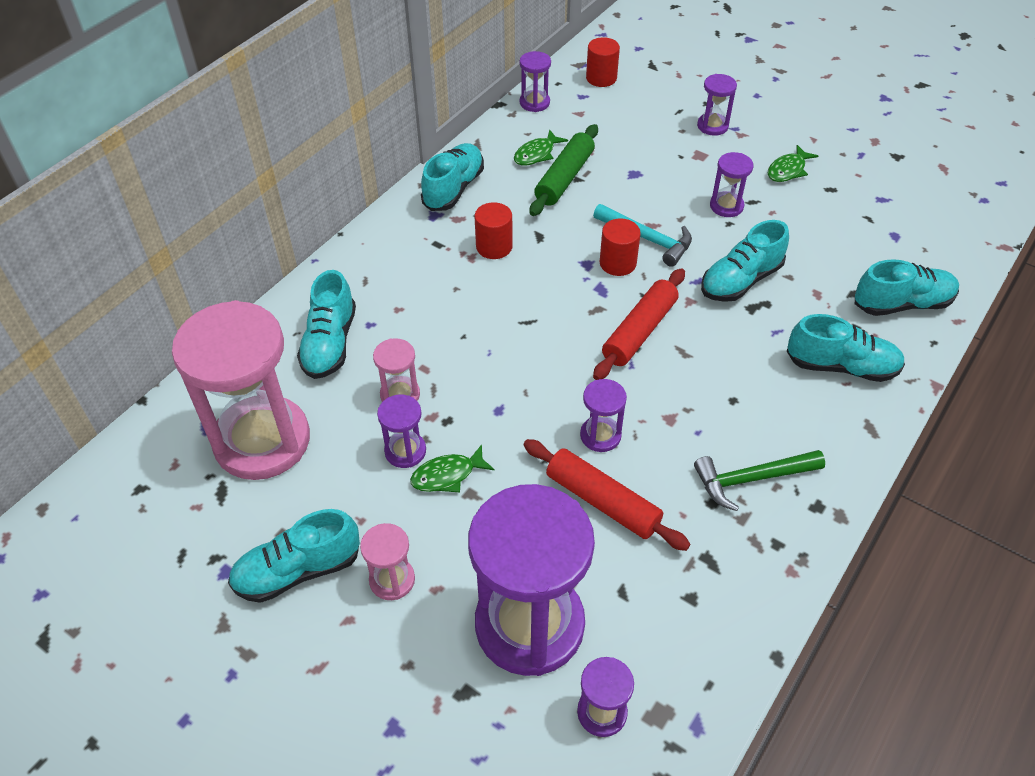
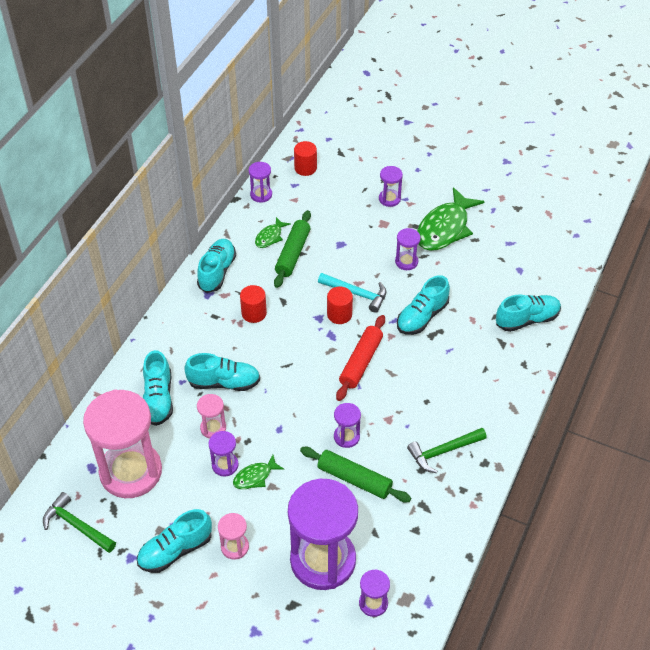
camera: 10 degrees left, 0 degrees up
(159, 509) = (77, 525): none -> green hammer
(602, 501) = (354, 479): red rolling pin -> green rolling pin
(788, 170) = (445, 228): green fish -> green fish, size x2.05
(841, 366) = (491, 369): turquoise shoe -> turquoise shoe (224, 382)

